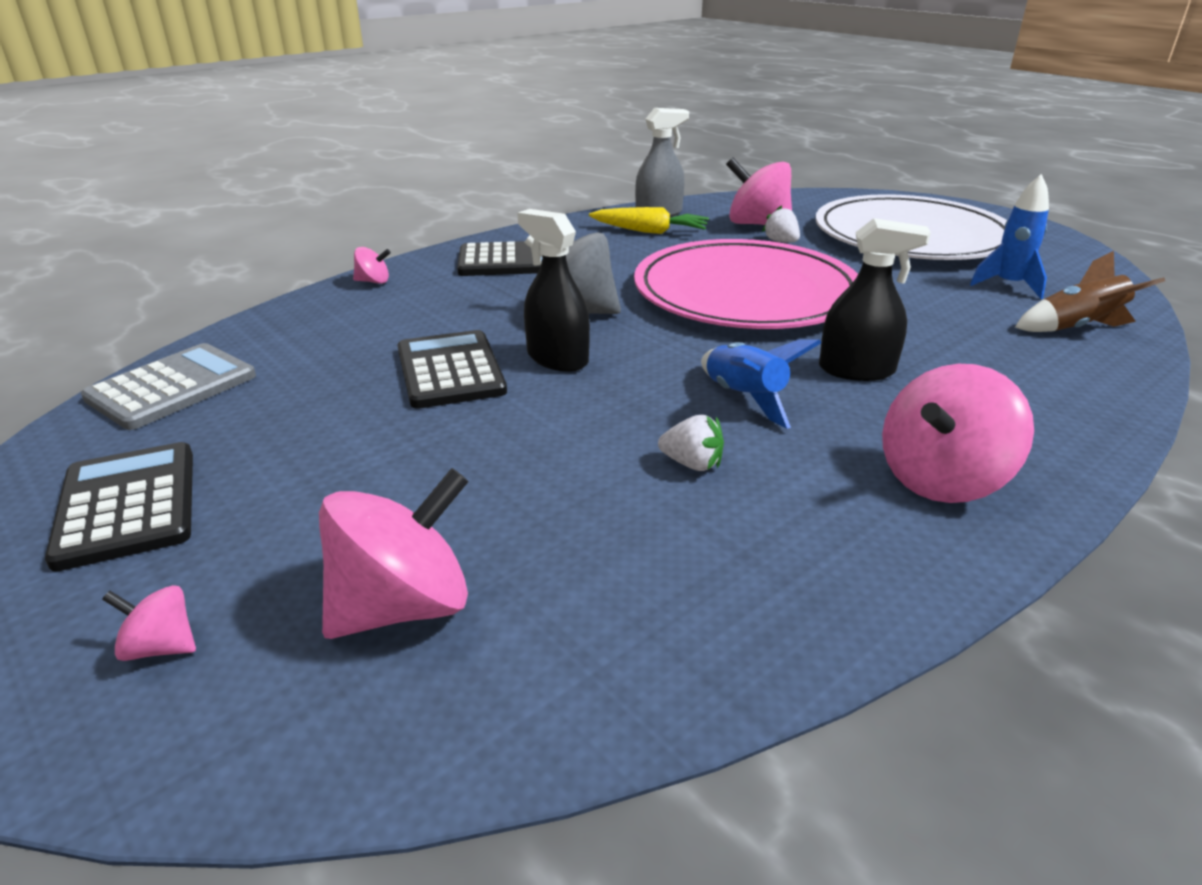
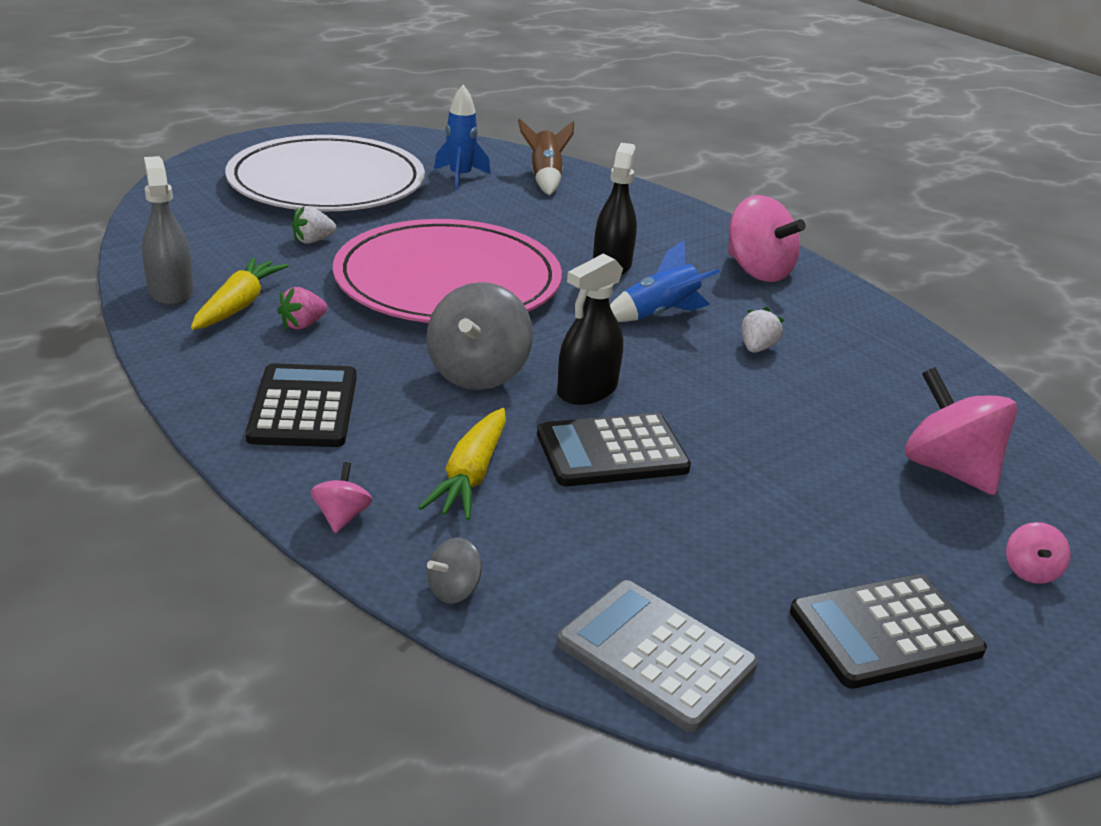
camera: 90 degrees left, 0 degrees up
(281, 317) = (454, 590): none -> grey spinning top
(418, 316) = (470, 475): none -> yellow carrot
(630, 251) = (303, 325): none -> pink strawberry
(757, 224) = (249, 243): pink spinning top -> none

